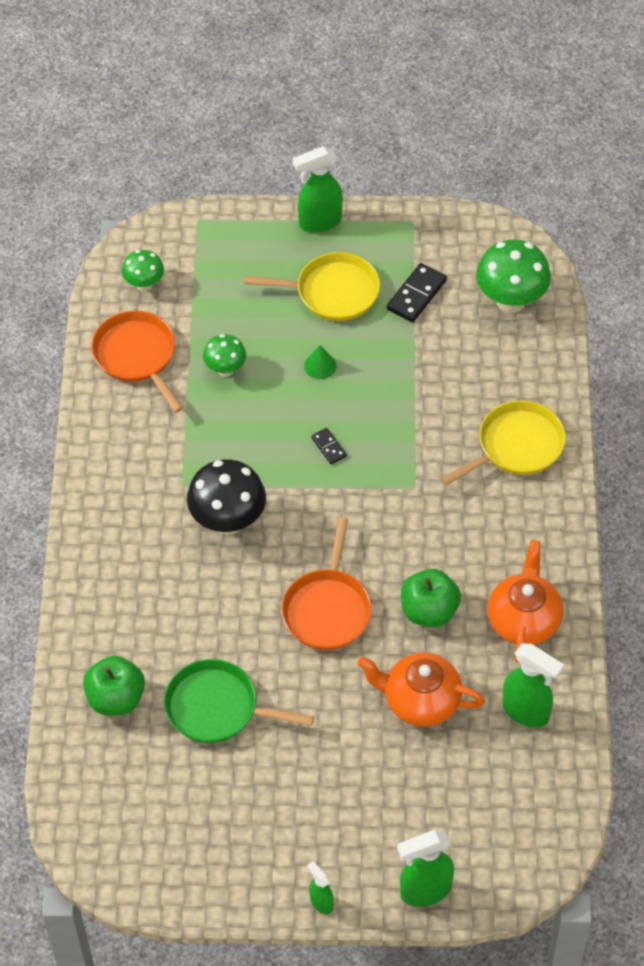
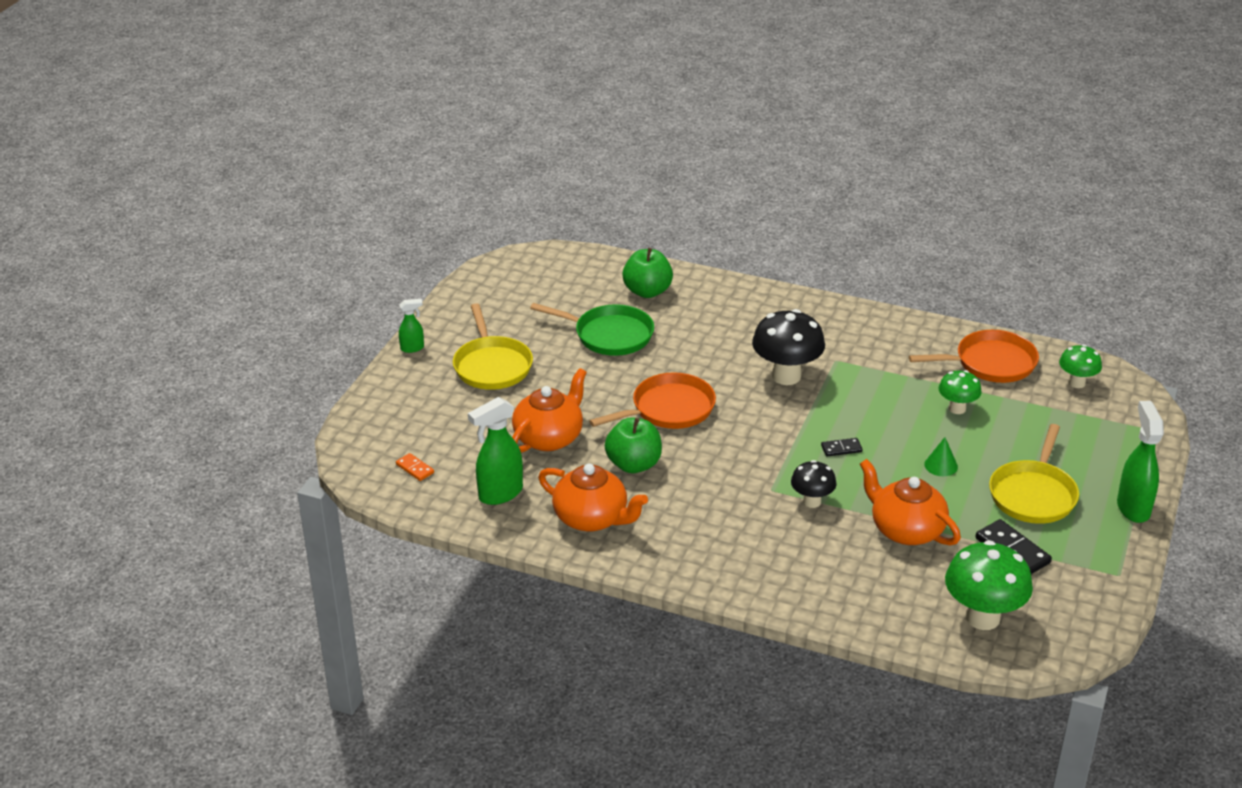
camera: 110 degrees right, 20 degrees down
(217, 708) = (609, 335): green pan -> green pan turned 75 degrees clockwise
(327, 609) = (668, 409): orange pan -> orange pan turned 120 degrees clockwise
(418, 452) = (812, 501): none -> black mushroom
(424, 374) = (905, 530): none -> orange teapot
(425, 890) = (383, 398): green spray bottle -> none
(516, 446) = (789, 568): yellow pan -> yellow pan (492, 366)
(524, 805) = (415, 468): none -> orange domino

